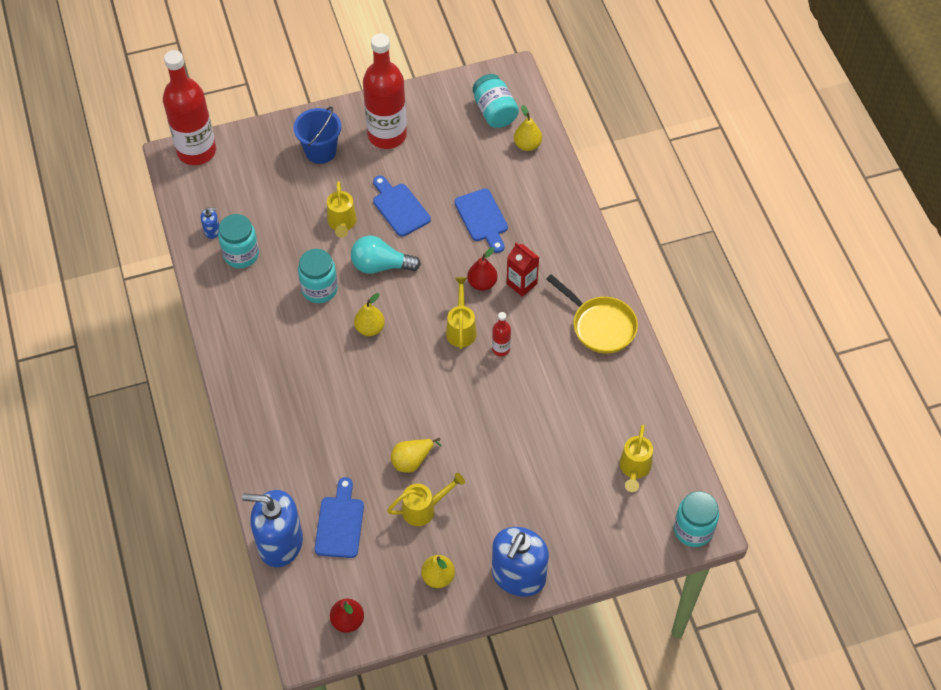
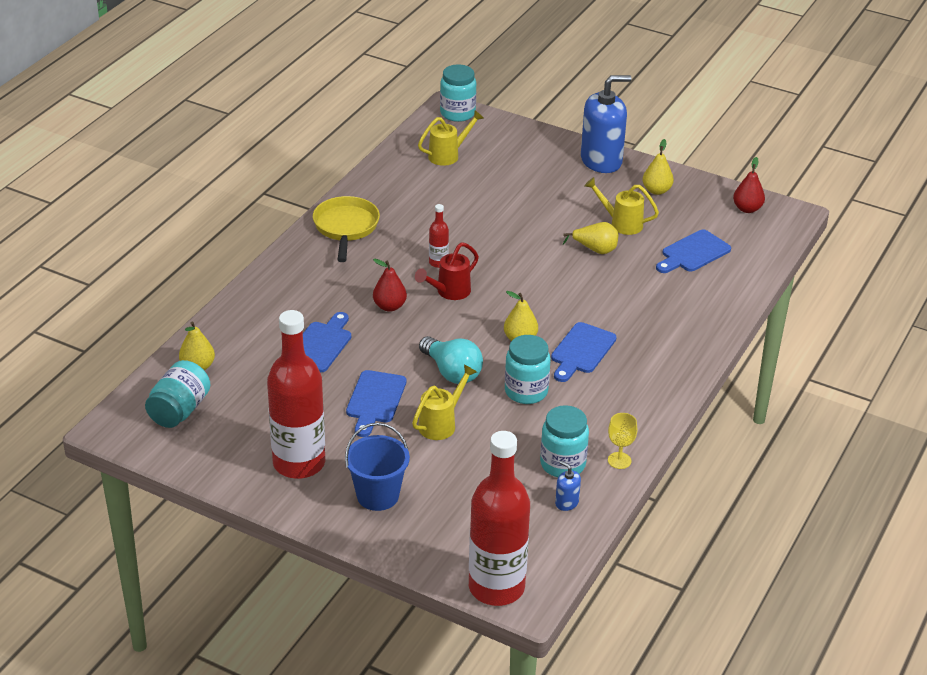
camera: 135 degrees left, 20 degrees down
(210, 285) = (619, 460): none -> yellow goblet
(280, 543) = (751, 270): blue soap dispenser -> none
(320, 352) = (581, 351): none -> blue cutting board
(461, 328) = (449, 292): yellow watering can -> red watering can
(521, 283) = (360, 286): red carton -> none

